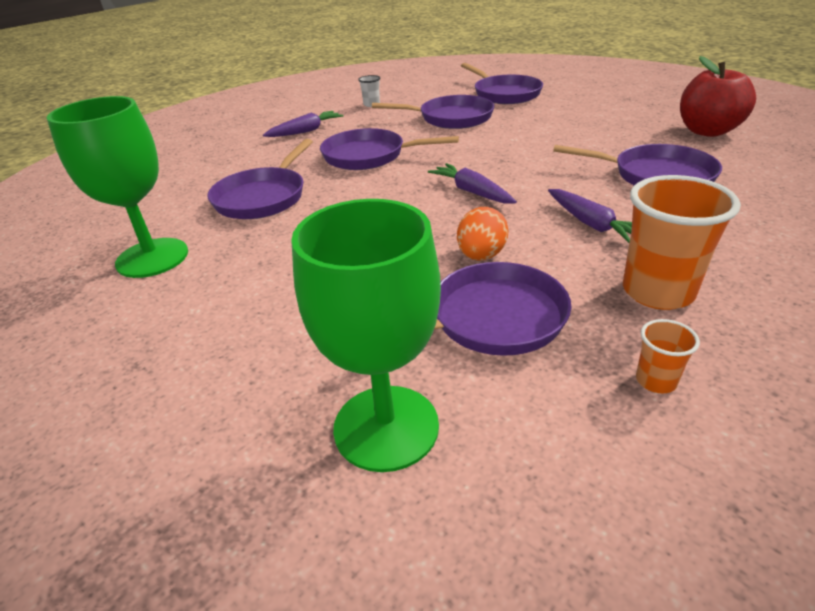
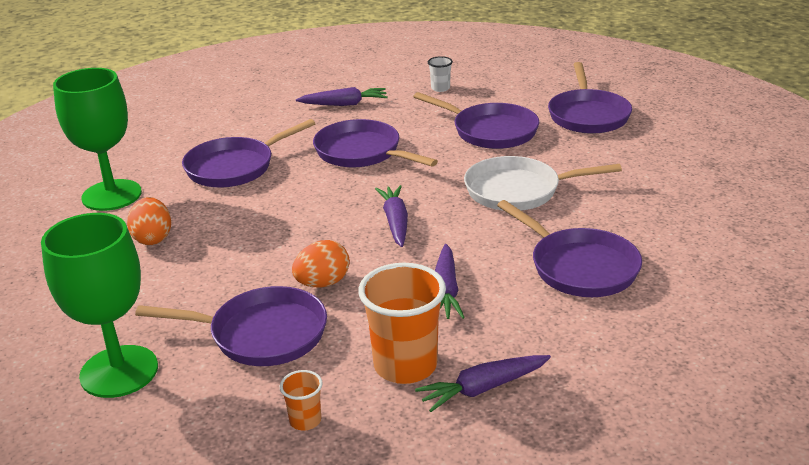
camera: 30 degrees right, 5 degrees down
(251, 279) = (153, 238): none -> orange egg
(532, 145) = (518, 191): none -> white pan
(707, 131) = (723, 236): red apple -> none
(745, 283) = (482, 389): none -> purple carrot

